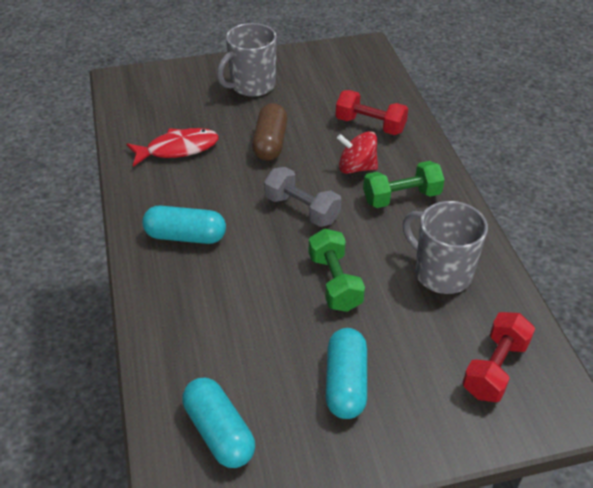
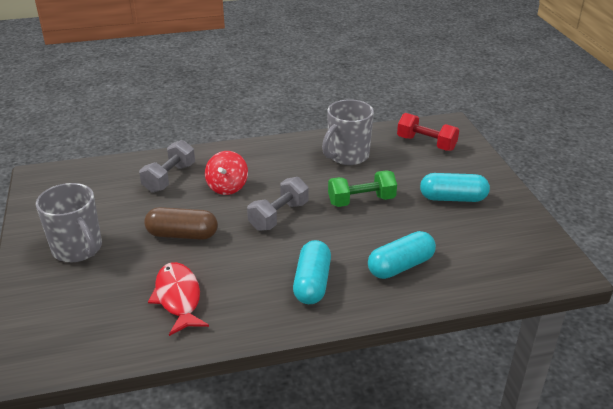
camera: 90 degrees left, 10 degrees down
(219, 432) = (510, 253): turquoise capsule -> turquoise capsule (400, 266)
(370, 125) = (169, 178): red dumbbell -> grey dumbbell
(401, 197) = (267, 167): green dumbbell -> none

